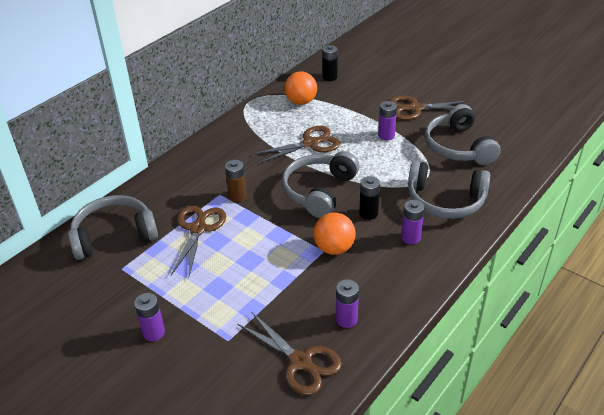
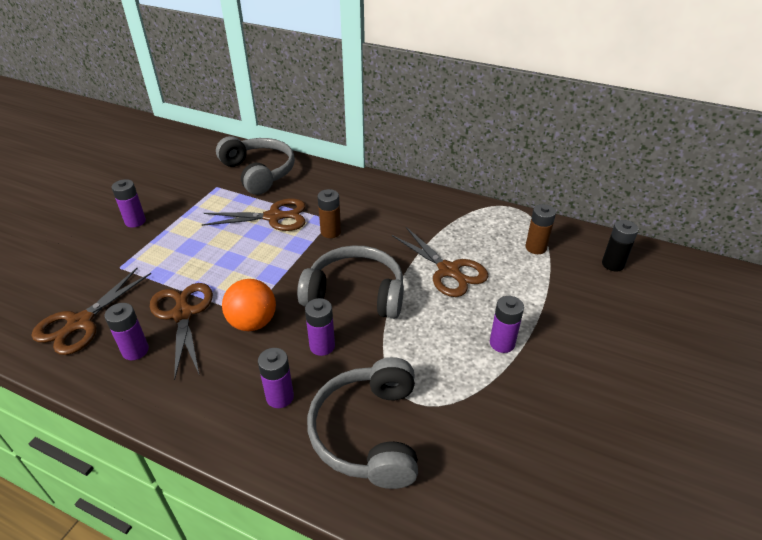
camera: 75 degrees right, 0 degrees up
(301, 102) = (536, 247): orange ball -> brown battery
(368, 213) = (322, 346): black battery -> purple battery
(415, 108) = (593, 371): brown scissors -> brown scissors (183, 314)
(458, 147) = (515, 440): grey headphones -> none

